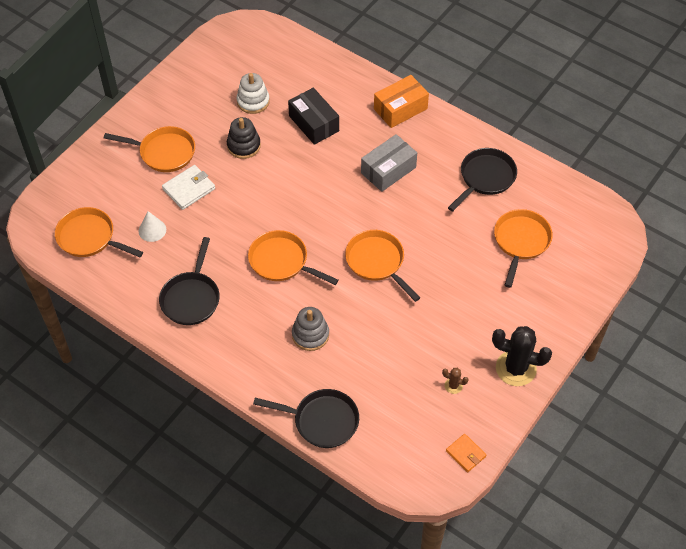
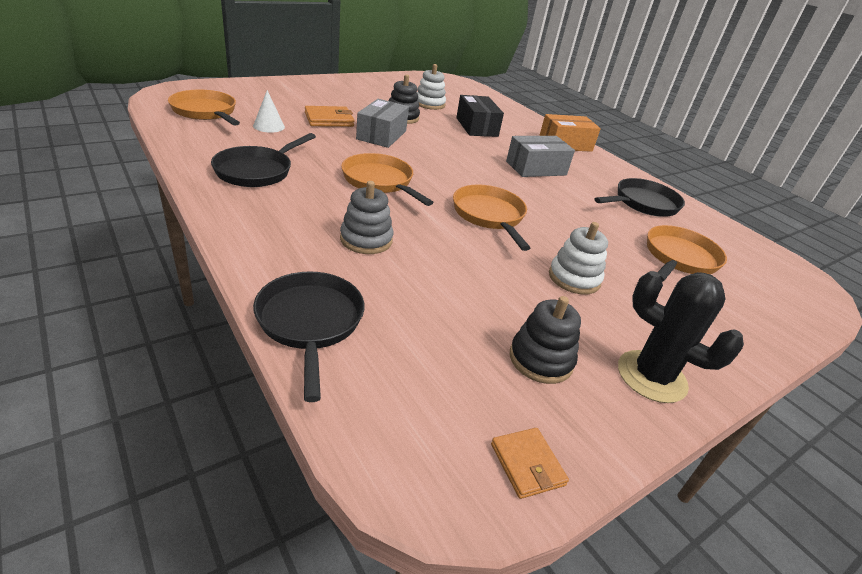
camera: 15 degrees right, 20 degrees down
(163, 152) = (327, 100): orange pan -> none
(189, 189) = (329, 119): white wallet -> orange wallet
(245, 189) = (382, 135): none -> grey box
(321, 421) = (310, 323): black pan -> black pan turned 135 degrees counterclockwise
(453, 385) = (541, 359): brown cactus -> black stacking toy
(454, 303) = (574, 278): none -> white stacking toy

